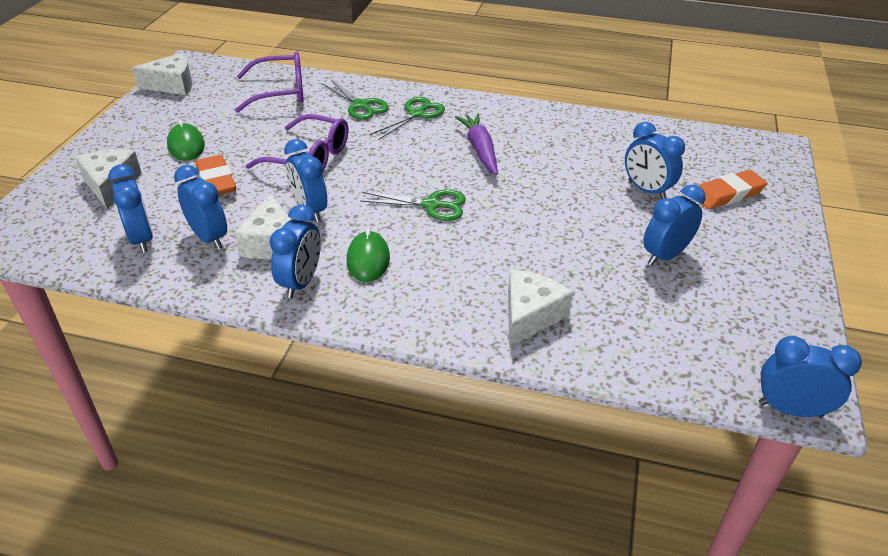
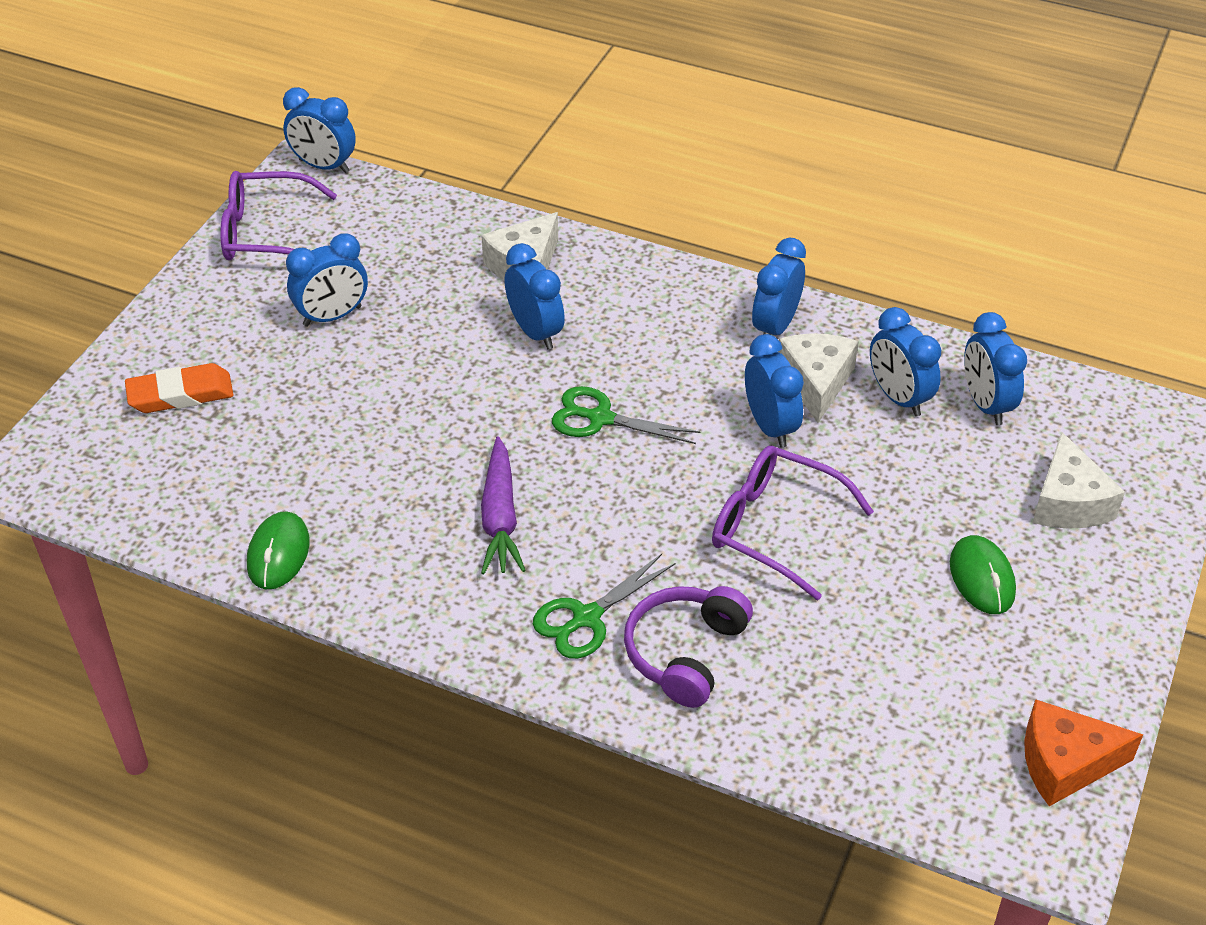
camera: 170 degrees left, 5 degrees up
(172, 85) = (1065, 763): white cheese -> orange cheese
(216, 180) = (912, 495): orange eraser -> none
(280, 92) = (841, 714): purple glasses -> purple glasses (266, 233)
(361, 106) = (685, 653): green scissors -> purple headphones
(368, 259) = (694, 347): green mouse -> green mouse (278, 554)
(646, 190) = (288, 413): blue clock -> blue clock (535, 332)

